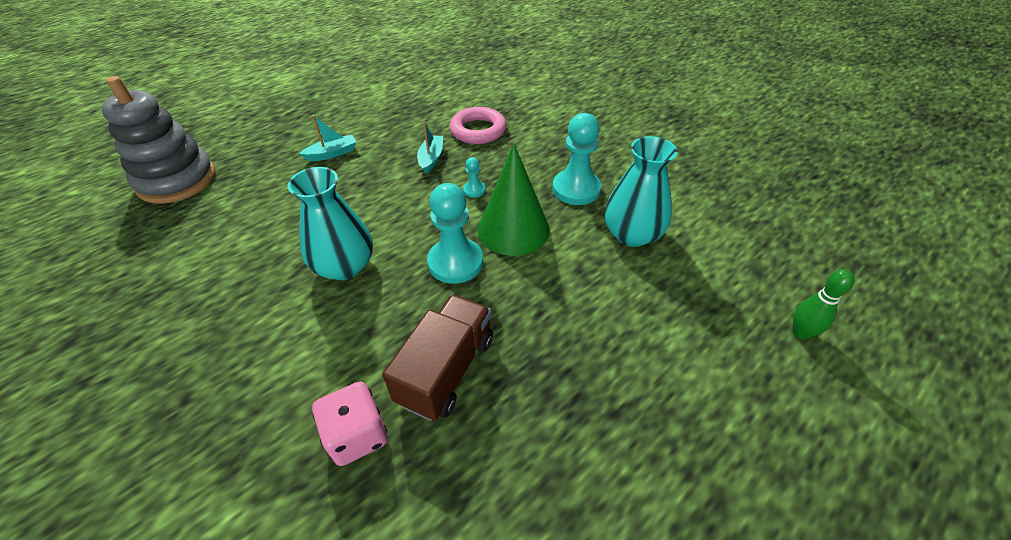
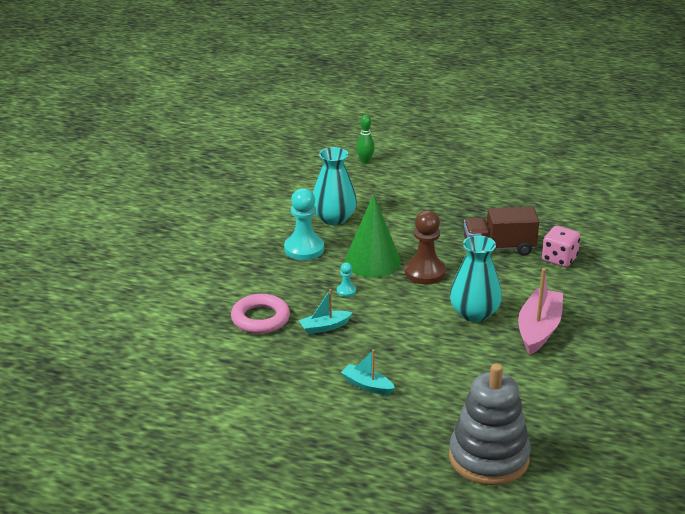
camera: 120 degrees left, 15 degrees down
(259, 307) = (539, 329): none -> pink boat
(455, 262) = (425, 272): turquoise pawn -> brown pawn

